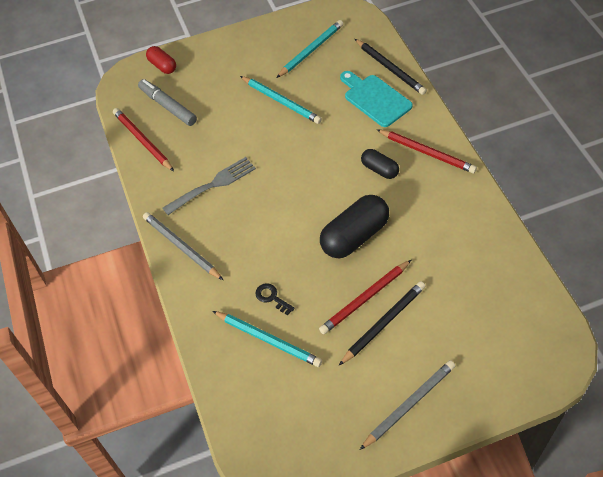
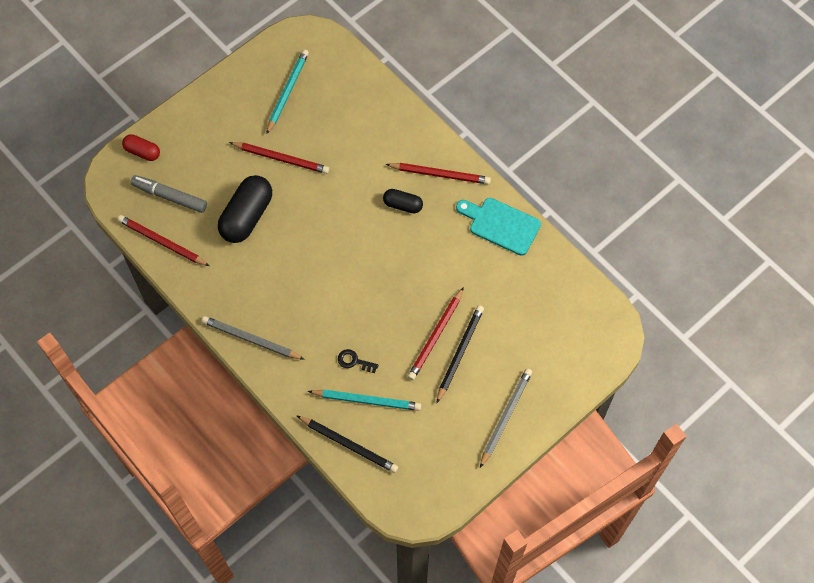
camera: 25 degrees left, 10 degrees up
(212, 185) = (252, 269): grey fork -> none
(281, 101) = (281, 159): turquoise pencil -> red pencil
(354, 236) = (405, 279): black capsule -> black capsule (247, 216)
(375, 99) = (371, 130): turquoise cutting board -> turquoise cutting board (501, 225)
(390, 68) = (373, 91): black pencil -> black pencil (348, 445)

